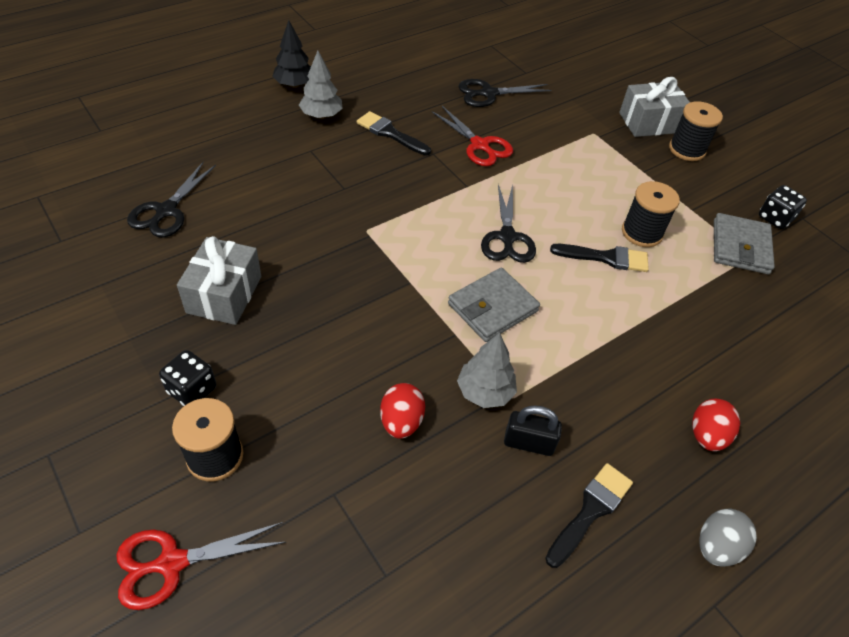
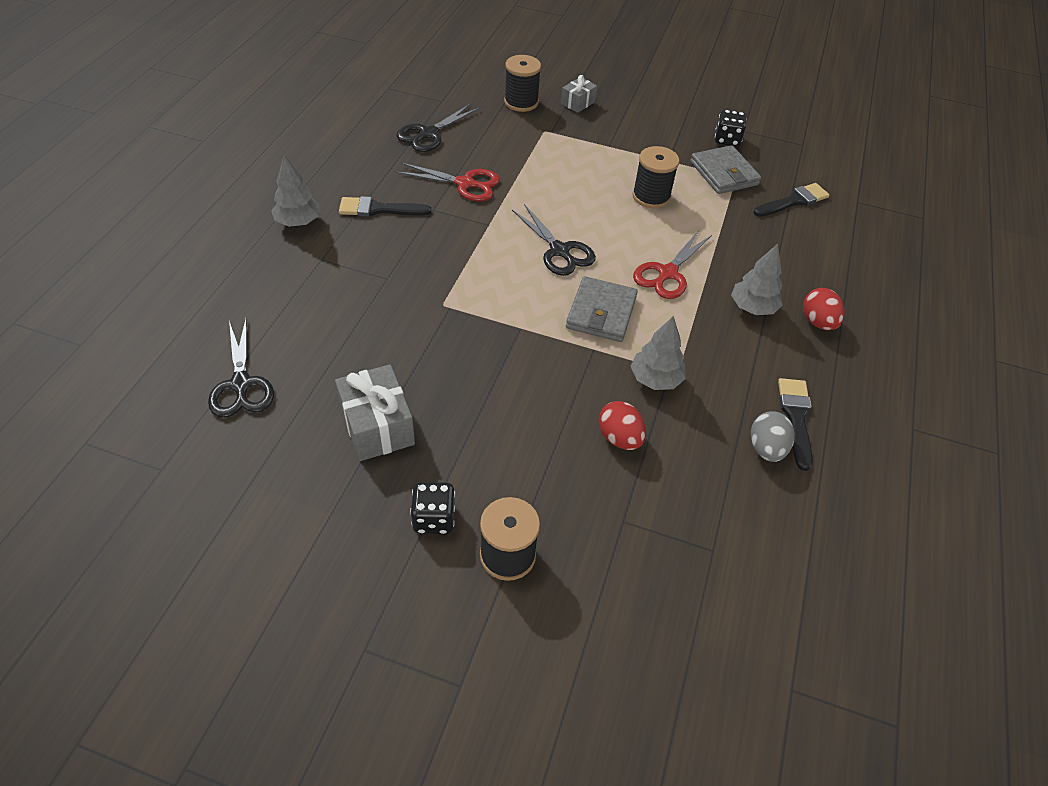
camera: 35 degrees left, 0 degrees up
(172, 563) = (558, 652): red scissors -> red scissors (667, 273)
(294, 85) = (241, 204): black tree -> none
(528, 443) = (717, 397): black padlock -> none
(606, 258) = (644, 229): black brush -> black brush (794, 201)
(647, 383) = (752, 308): none -> grey tree
(649, 123) = (578, 103): grey gift -> grey gift, size x0.58
(687, 149) = (624, 113): black spool -> black spool (521, 102)
(717, 547) = (884, 391): grey egg -> grey egg (766, 448)

